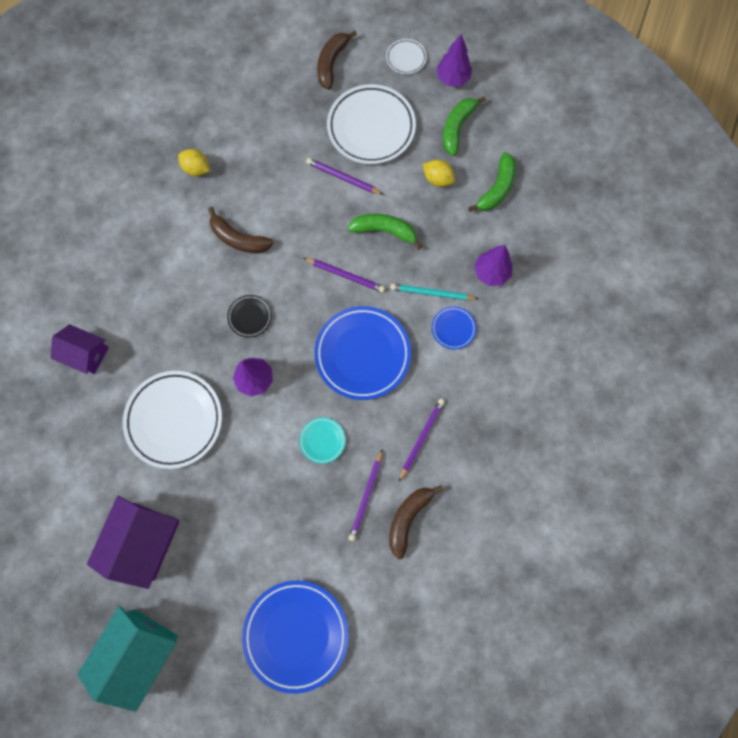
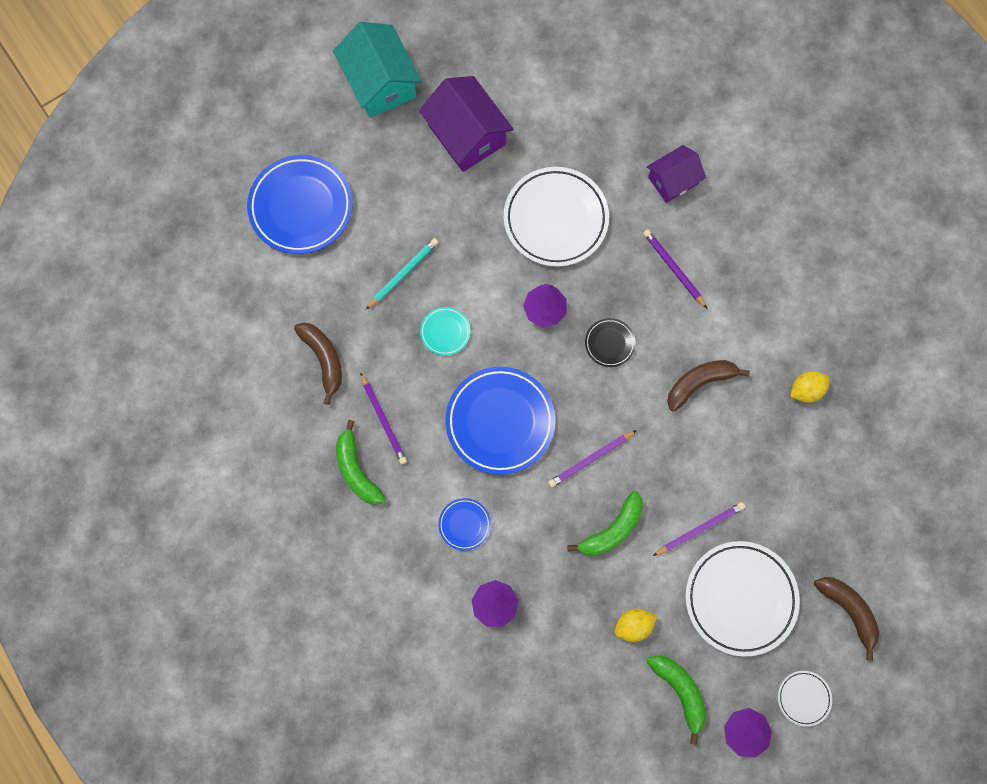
camera: 125 degrees right, 0 degrees up
(366, 496) = (369, 337): purple pencil -> purple pencil (674, 269)
(432, 293) = (514, 530): turquoise pencil -> turquoise pencil (403, 274)
(496, 188) = (581, 680): green banana -> green banana (356, 470)

